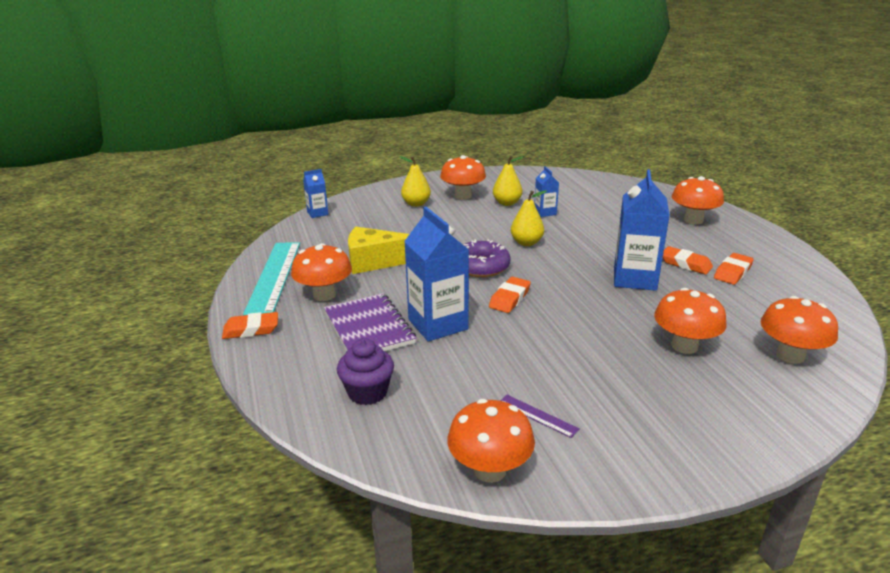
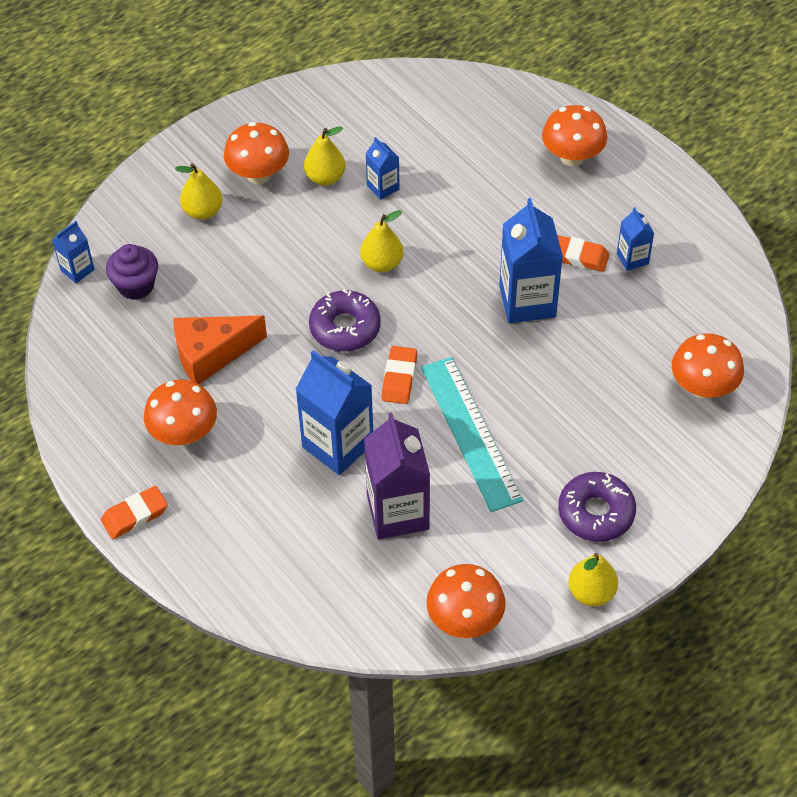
camera: 20 degrees left, 25 degrees up
(274, 276) = (102, 418): turquoise ruler -> turquoise ruler (471, 432)
(367, 392) = (312, 565): purple cupcake -> purple cupcake (136, 286)
(369, 328) = (265, 473): purple notebook -> none
(375, 262) = (211, 354): yellow cheese -> orange cheese
(465, 375) = (398, 512): none -> purple carton
(537, 415) = (485, 543): purple ruler -> none
(637, 482) = (591, 592): none -> yellow pear
(660, 419) = (596, 513): none -> purple donut
(684, 346) = (600, 403): orange mushroom -> none
(733, 272) = (632, 259): orange eraser -> blue carton

